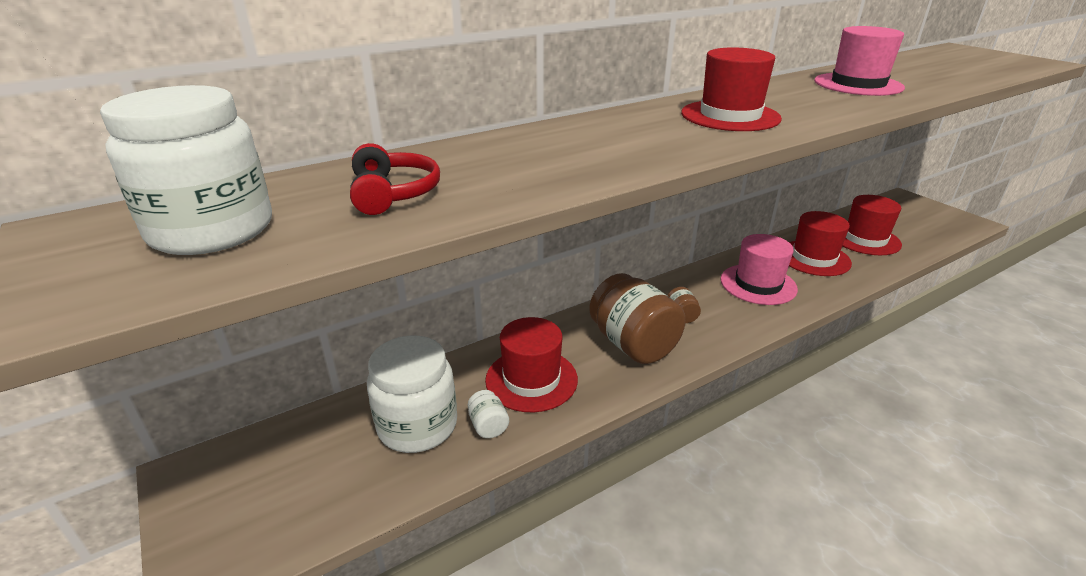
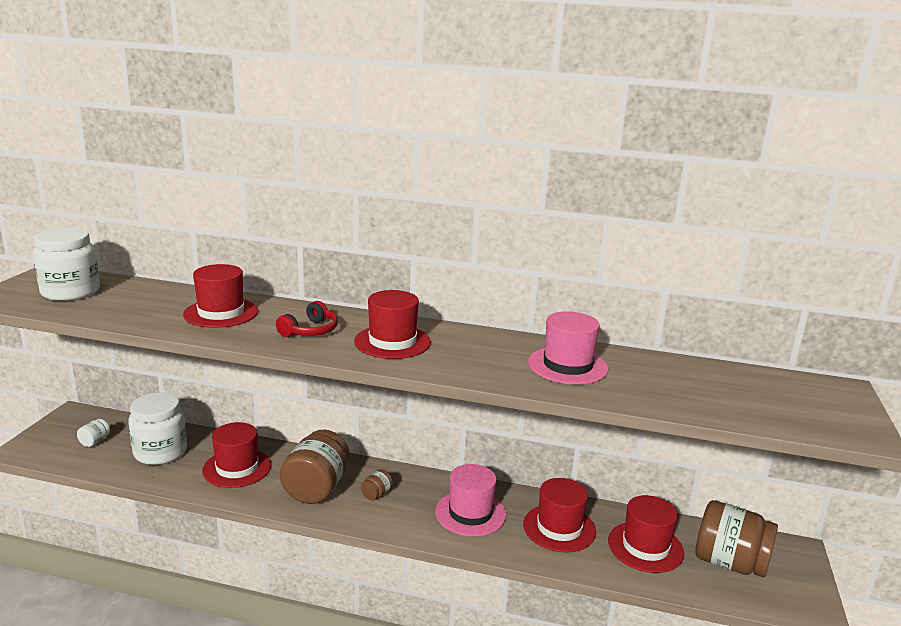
camera: 45 degrees right, 10 degrees down
(393, 193) = (144, 305): red headphones -> red headphones (310, 331)
(488, 426) = (181, 472): white jar -> white jar (95, 441)
(513, 160) = (221, 313): none -> red hat
(905, 222) = (729, 563): none -> brown jar

